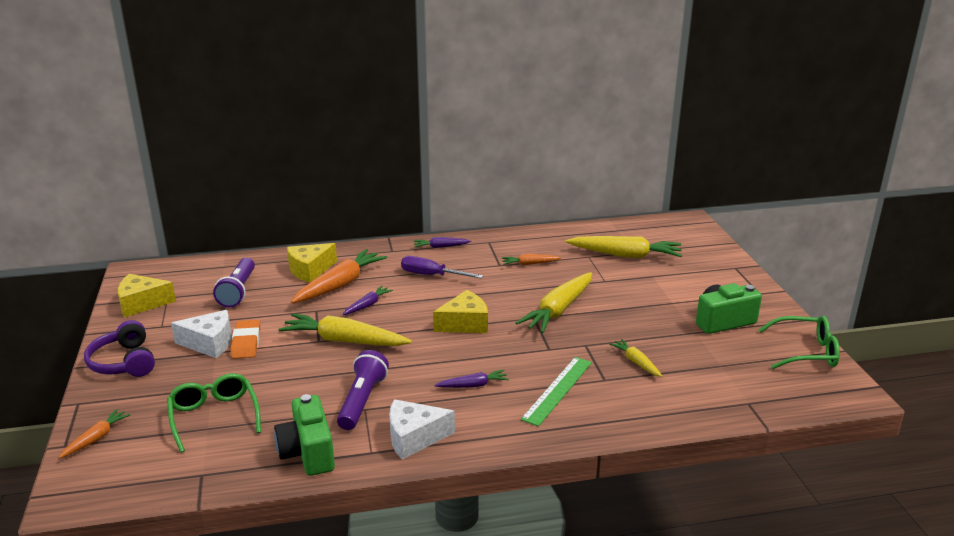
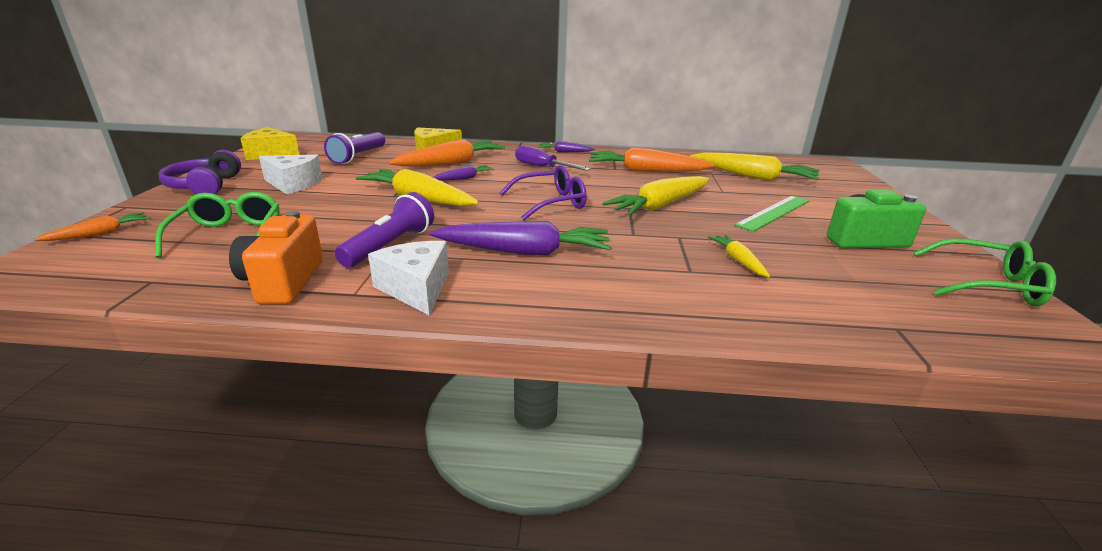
camera: 15 degrees right, 0 degrees up
(246, 343) = (326, 188): orange eraser -> none
(308, 453) = (283, 281): green camera -> orange camera
(414, 437) = (416, 288): white cheese -> white cheese turned 60 degrees clockwise
(465, 324) = (551, 203): yellow cheese -> purple glasses
(473, 385) = (524, 252): purple carrot -> purple carrot, size x1.97
(529, 264) = (646, 171): orange carrot -> orange carrot, size x1.97
(558, 390) = (624, 271): green ruler -> green ruler (774, 212)

